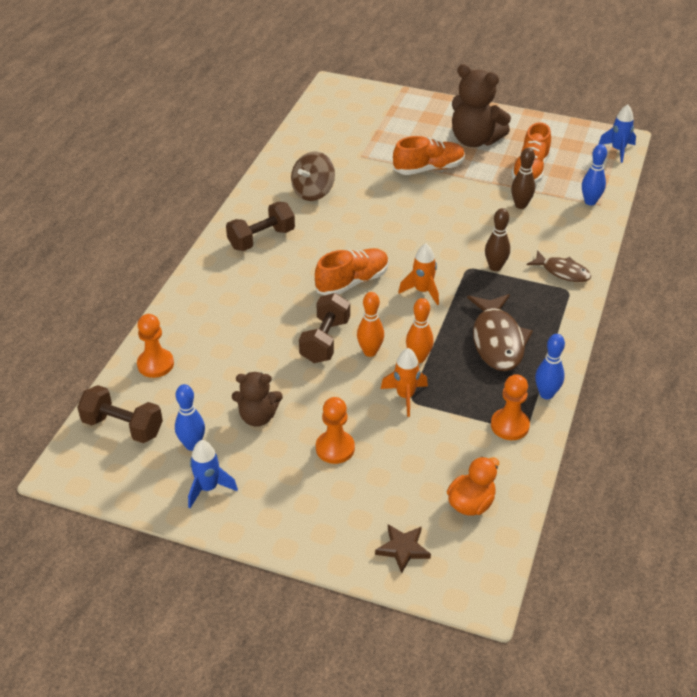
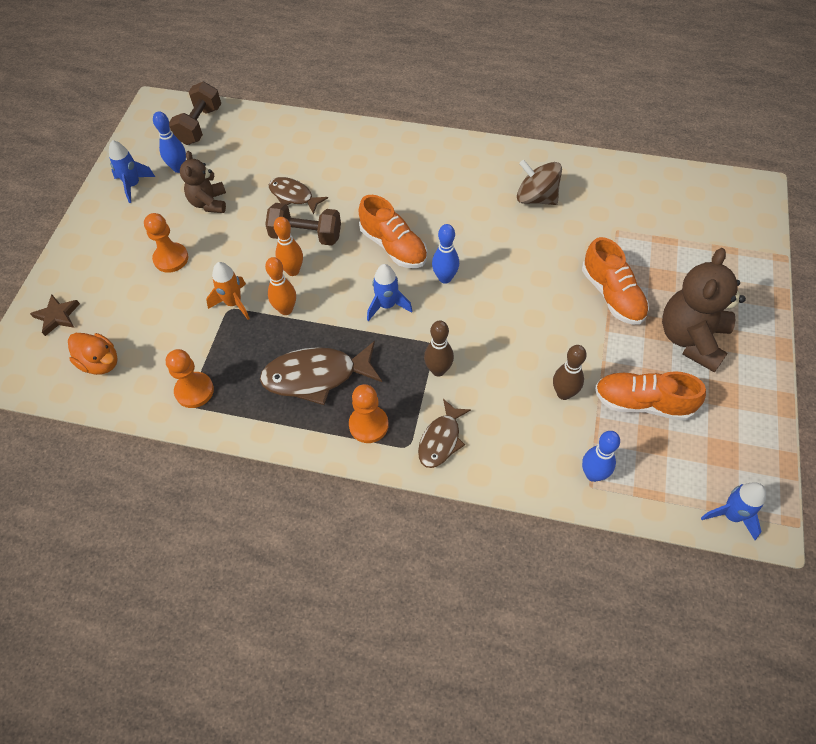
camera: 85 degrees right, 15 degrees up
(155, 364) = (269, 130): orange pawn -> orange pawn (368, 425)
(261, 239) = (448, 169): brown dumbbell -> none
(266, 348) = (293, 196): none -> brown fish
(422, 291) = (387, 305): orange rocket -> blue rocket
(546, 394) = (238, 423): blue bowling pin -> blue bowling pin (445, 278)

